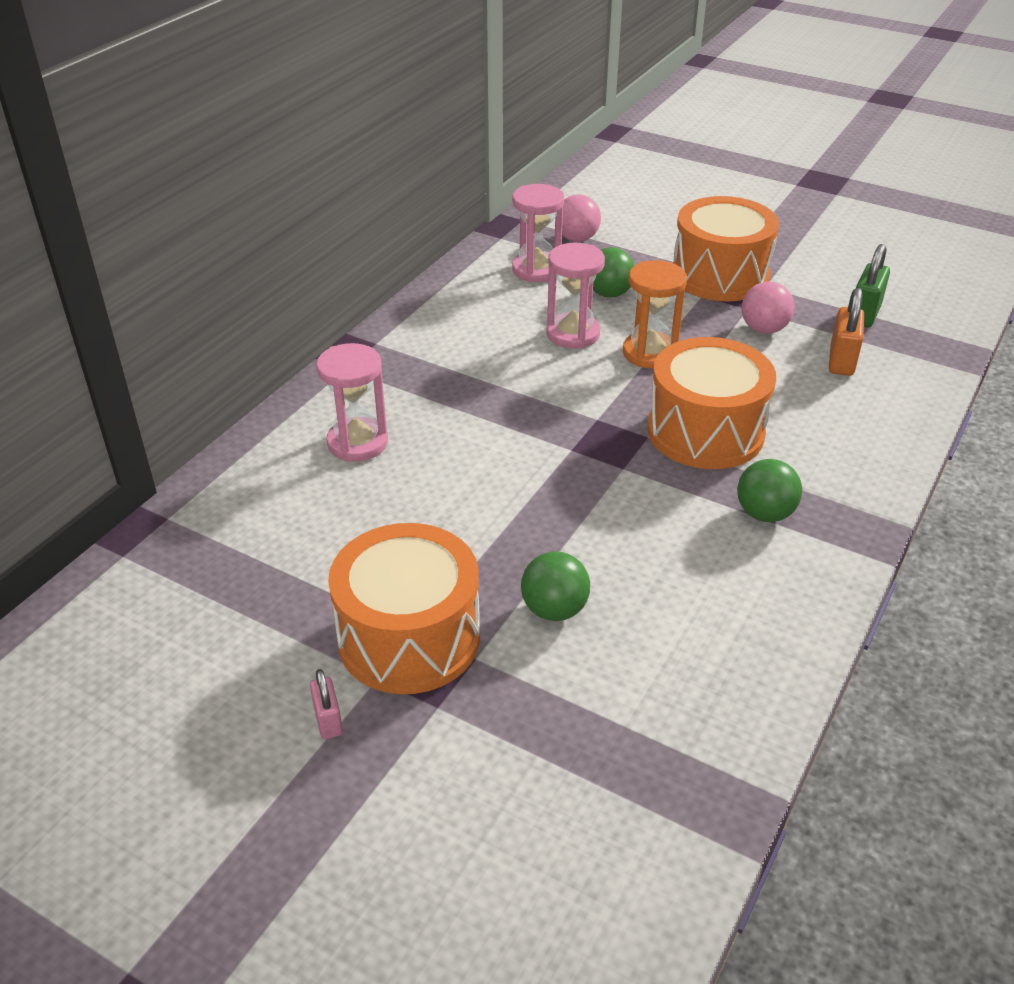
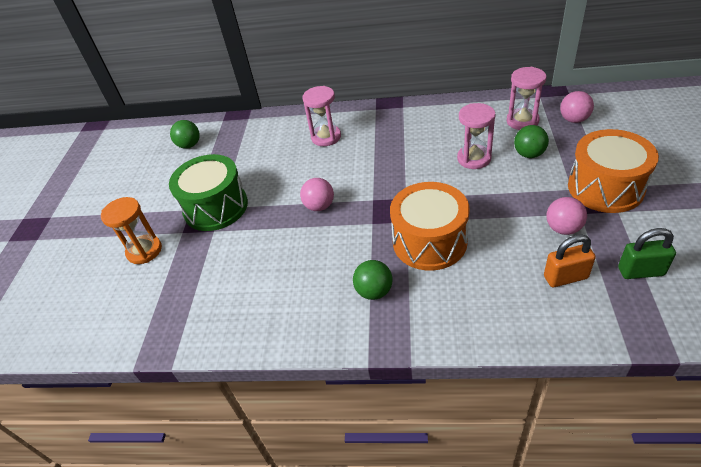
camera: 70 degrees right, 5 degrees up
(328, 720) = (164, 207): pink padlock -> none
(409, 637) = (216, 207): orange drum -> green drum
(534, 507) = (319, 206): none -> pink ball
(554, 609) = (254, 241): green ball -> green ball (189, 145)
(650, 353) = (485, 192): orange hourglass -> orange hourglass (144, 251)

